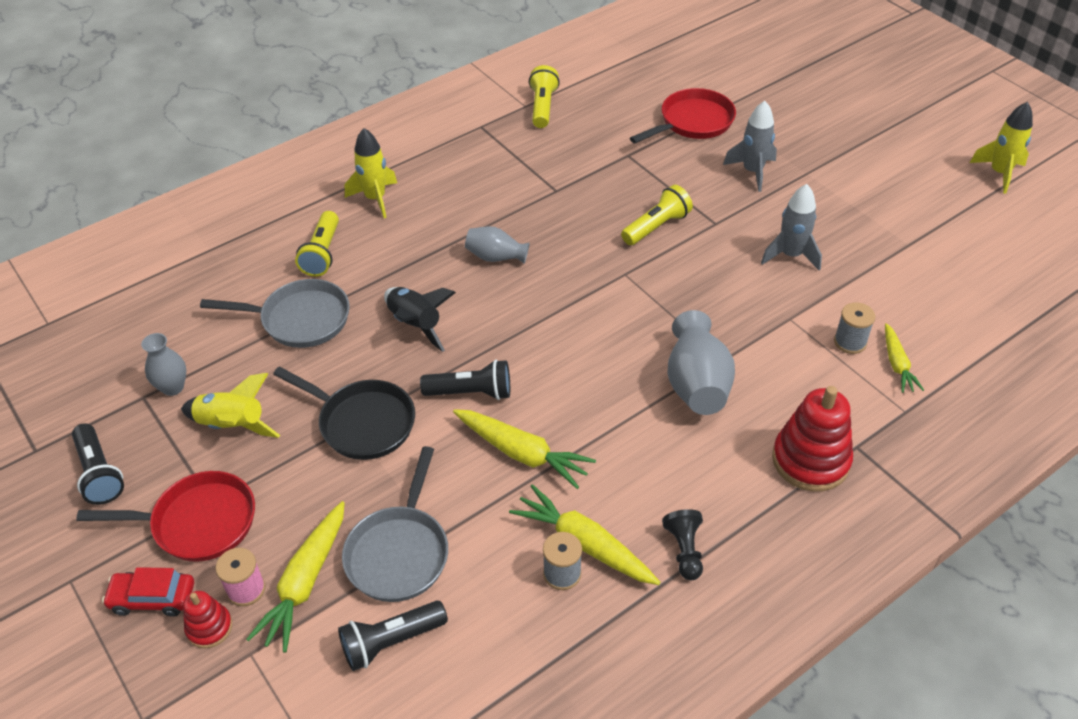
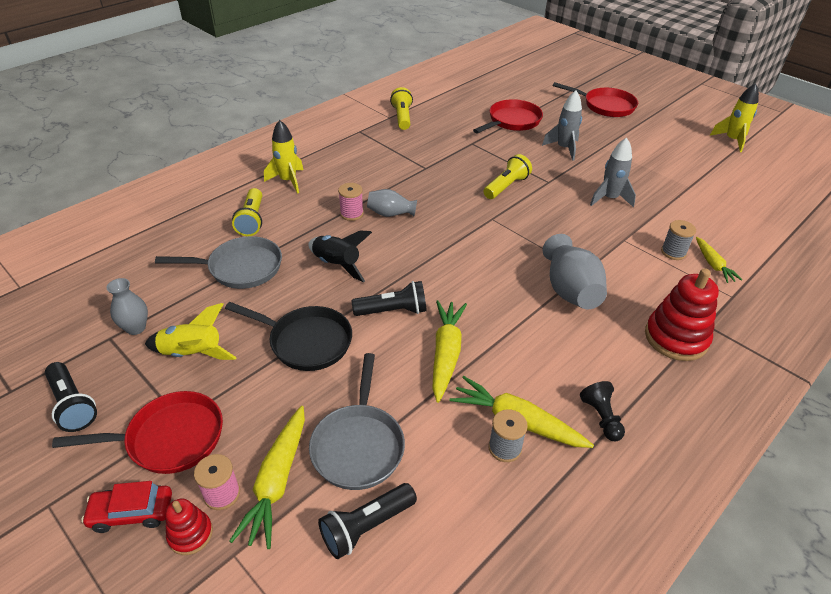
camera: 10 degrees left, 5 degrees down
(447, 253) = (351, 214): none -> pink spool
(522, 453) = (446, 353): yellow carrot -> yellow carrot turned 105 degrees counterclockwise
(834, 103) = (605, 106): none -> red pan

